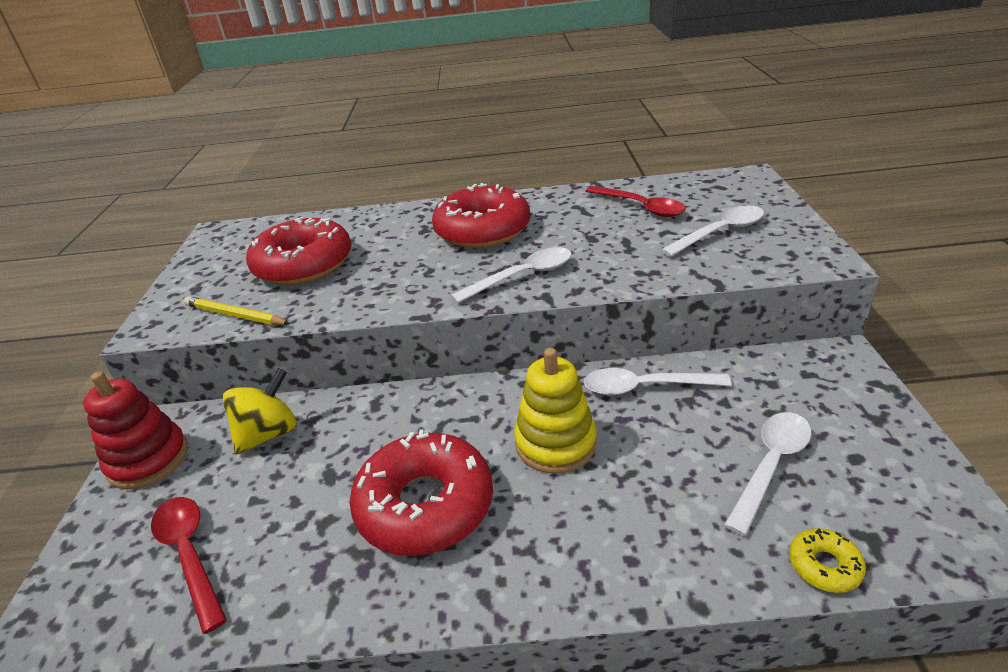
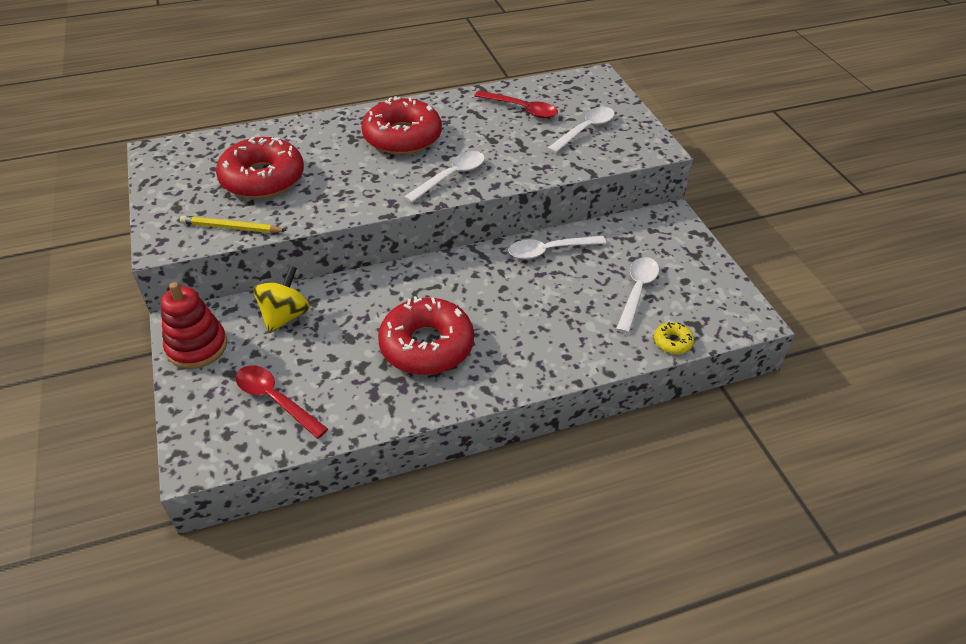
camera: 20 degrees left, 10 degrees up
(555, 443) = (500, 295): yellow stacking toy -> none

